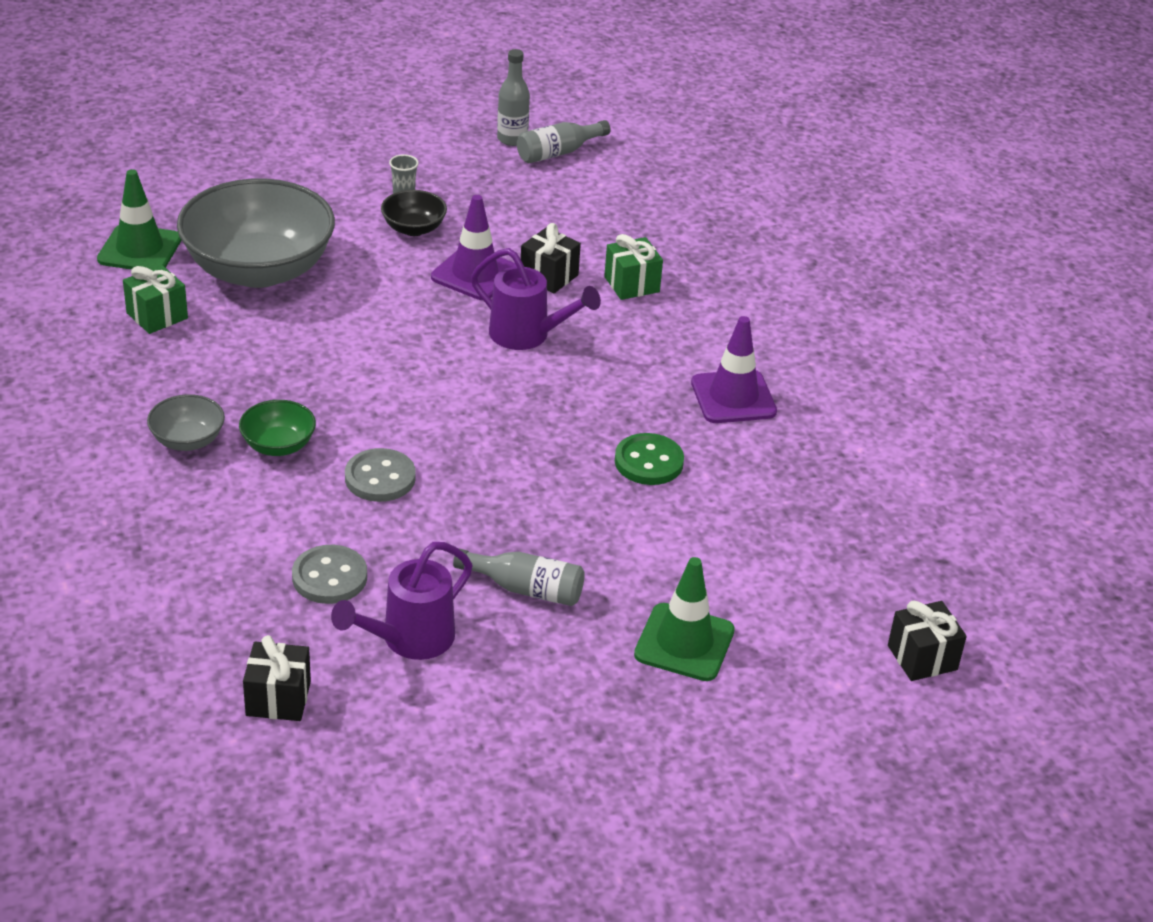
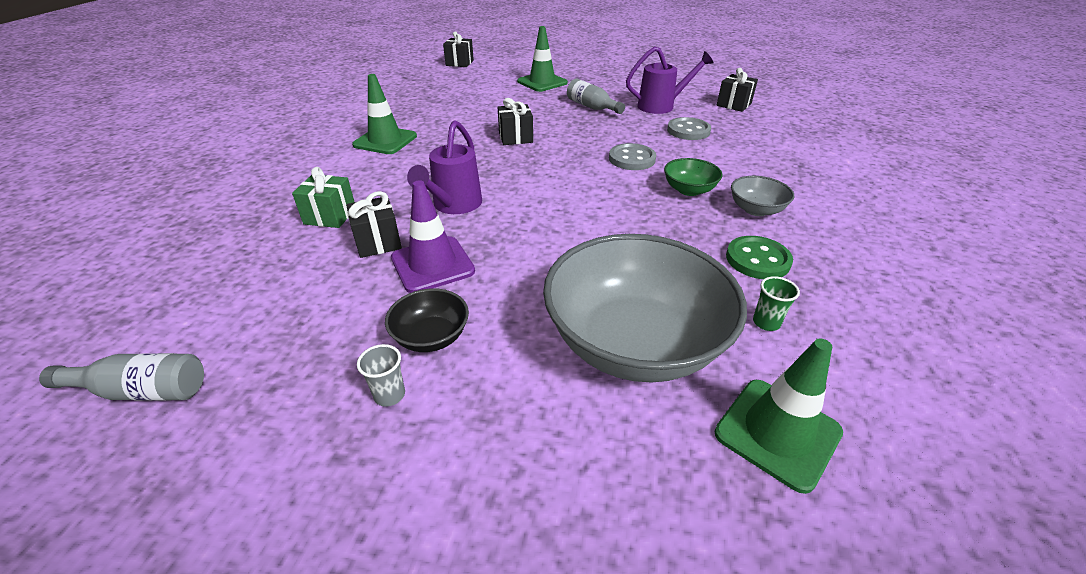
camera: 145 degrees left, 0 degrees up
(157, 316) = (766, 322): green gift -> green cup
(512, 139) = (145, 446): grey bottle -> none
(527, 335) = (454, 205): purple watering can -> purple watering can turned 135 degrees counterclockwise
(572, 465) = (515, 138): none -> black gift
(648, 462) = (474, 129): green button -> green button (757, 260)
(733, 397) = (385, 141): purple traffic cone -> green traffic cone

